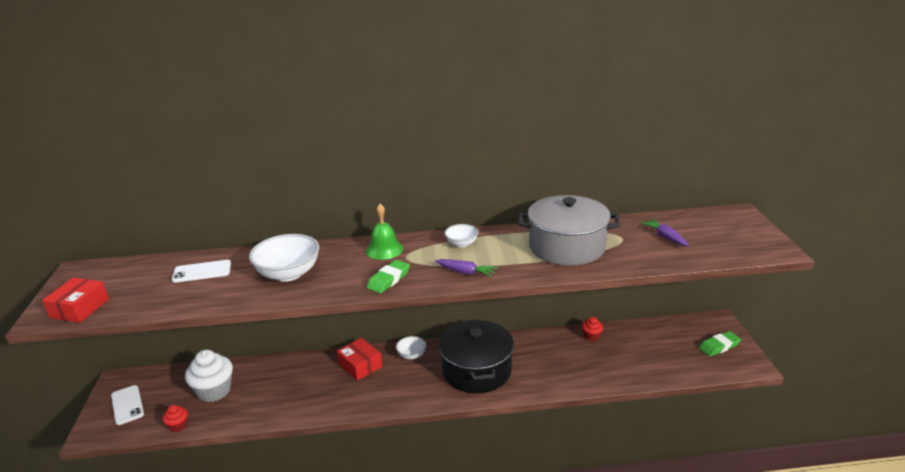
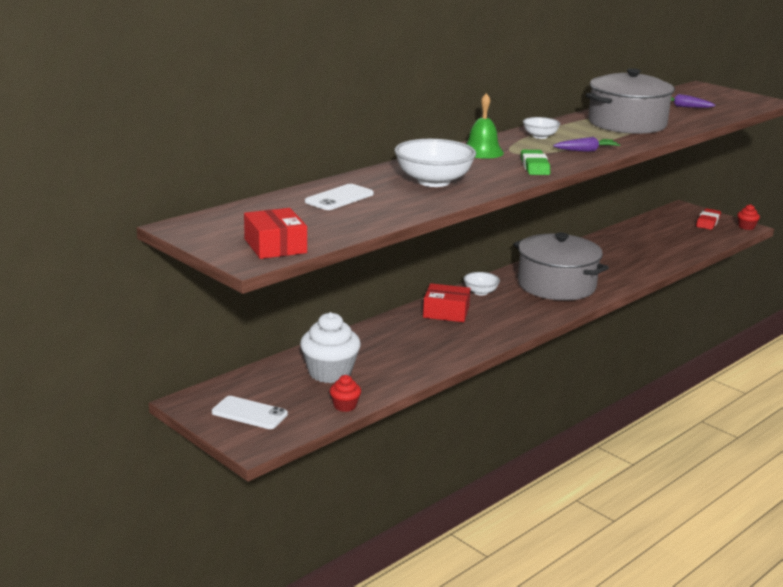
camera: 40 degrees left, 5 degrees down
(476, 370) = (556, 285): black pot -> grey pot
(591, 336) = (608, 240): red cupcake -> red cupcake (746, 227)
(719, 346) = (708, 222): green eraser -> red eraser

